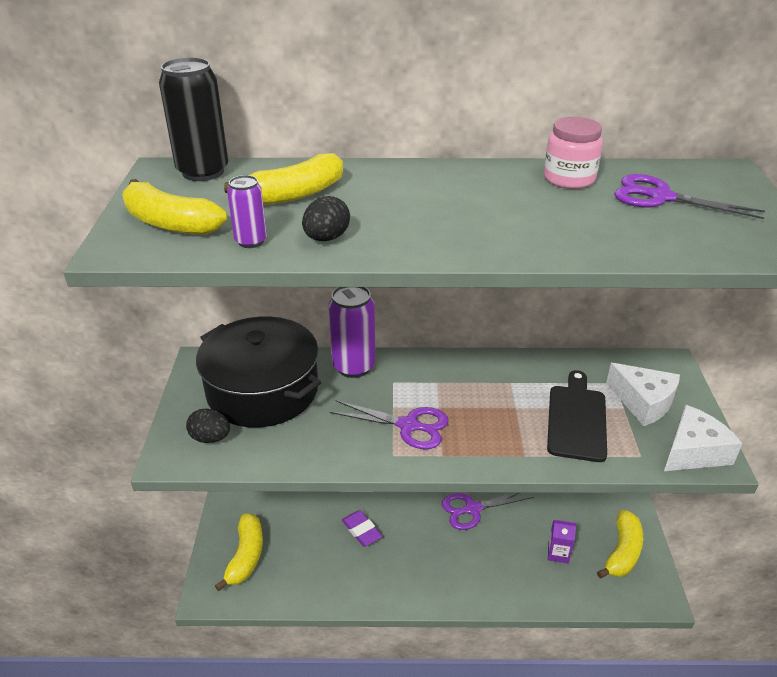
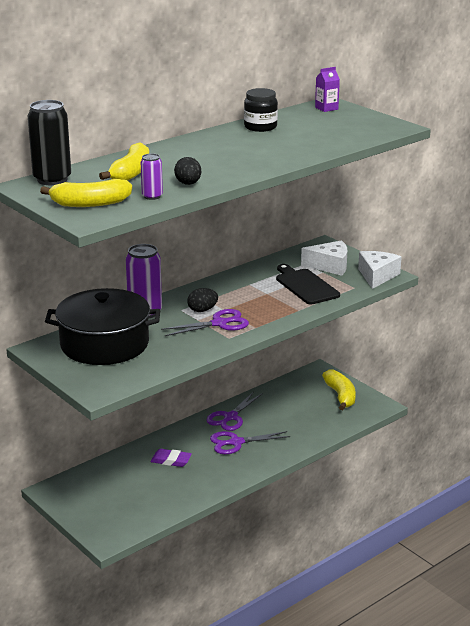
camera: 40 degrees left, 10 degrees down
(210, 438) = (108, 375): black egg -> black egg (202, 310)
(246, 556) = (107, 510): yellow banana -> none
(558, 553) = (305, 413): purple carton -> purple carton (326, 108)
(569, 179) = (260, 127): pink jar -> black jar
(660, 197) = (315, 123): purple scissors -> purple scissors (236, 442)

